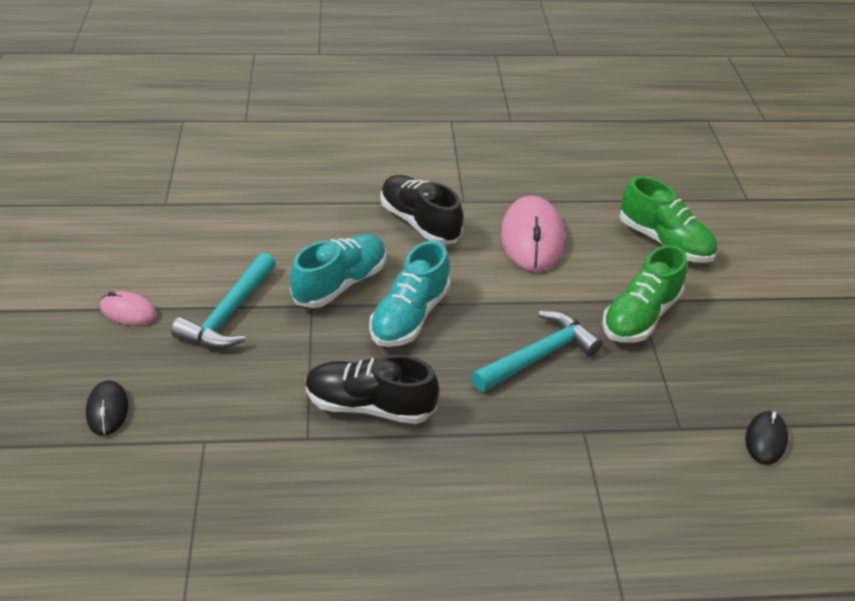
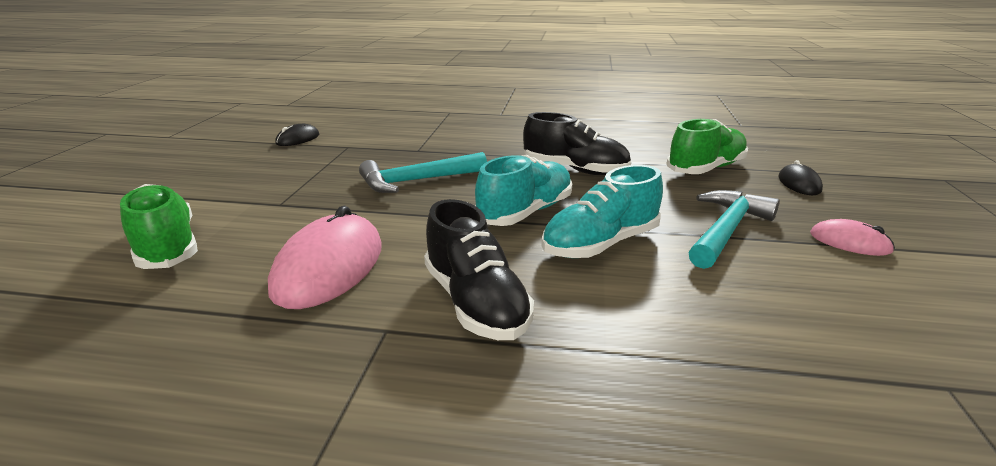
camera: 165 degrees left, 15 degrees down
(640, 316) = (295, 194): green shoe -> green shoe (705, 169)

